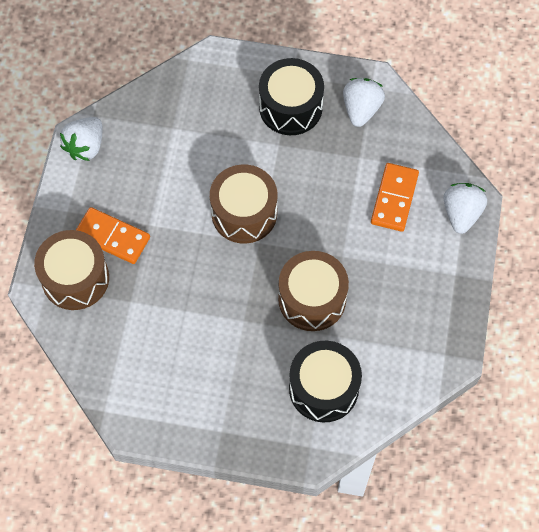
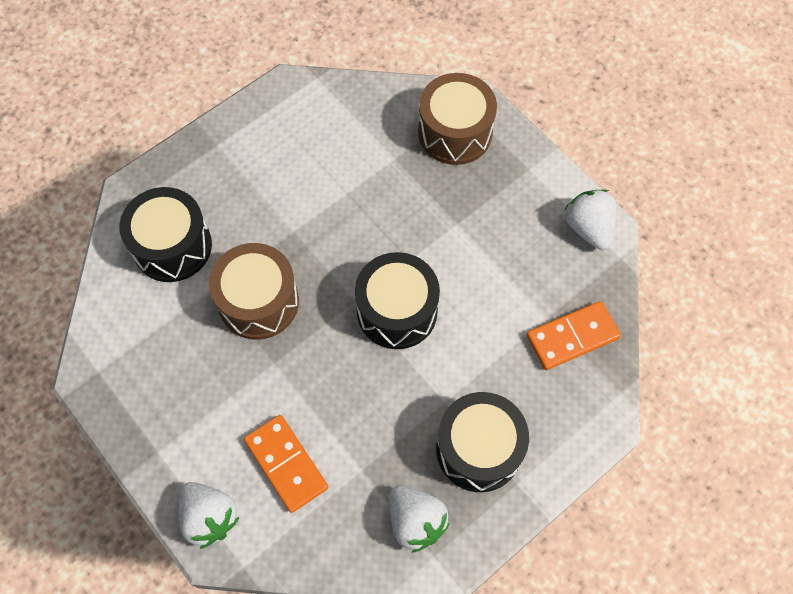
camera: 130 degrees right, 0 degrees up
(112, 237) = (470, 186): orange domino -> orange domino (572, 337)
(244, 213) = (397, 311): brown drum -> black drum

